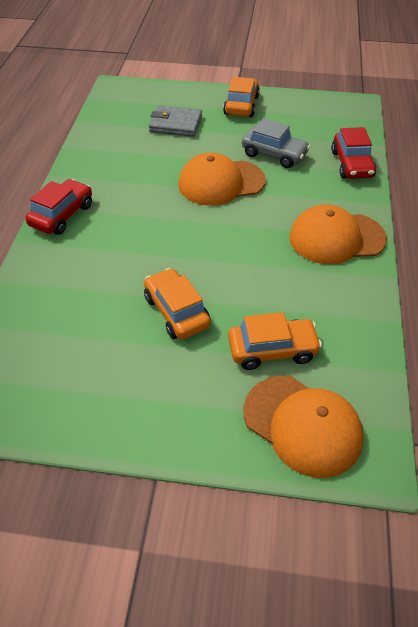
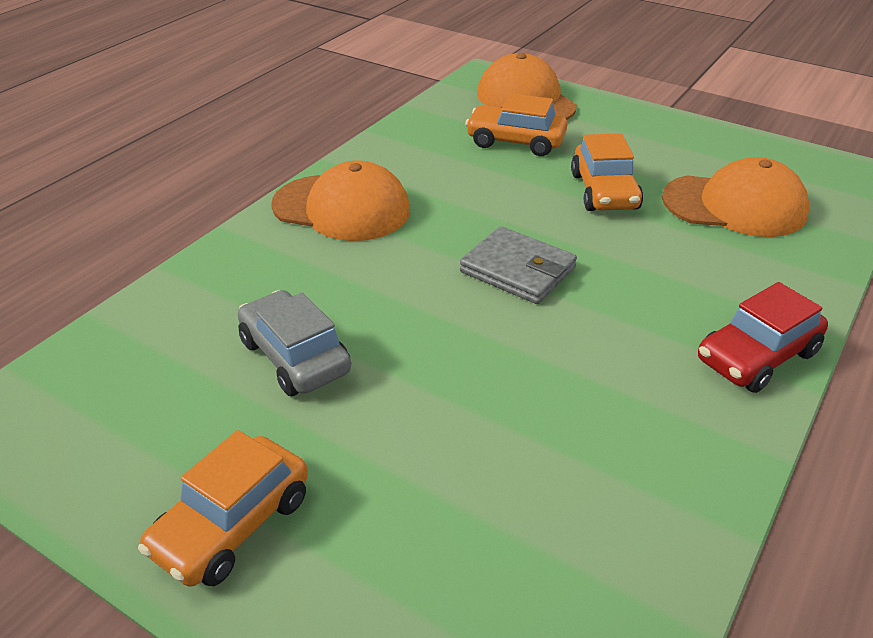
camera: 155 degrees left, 10 degrees down
(175, 124) = (440, 517): grey wallet -> grey wallet (517, 270)
(221, 182) = (438, 331): orange cap -> orange cap (734, 206)
(351, 164) = (188, 295): red car -> none

